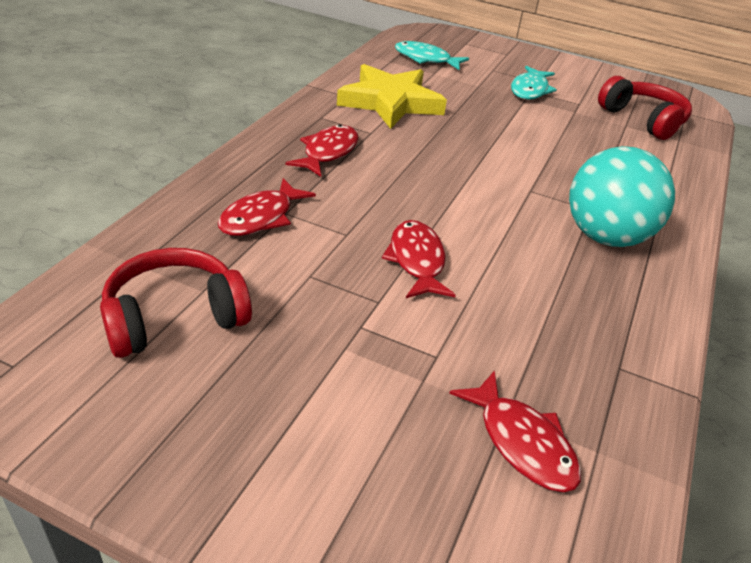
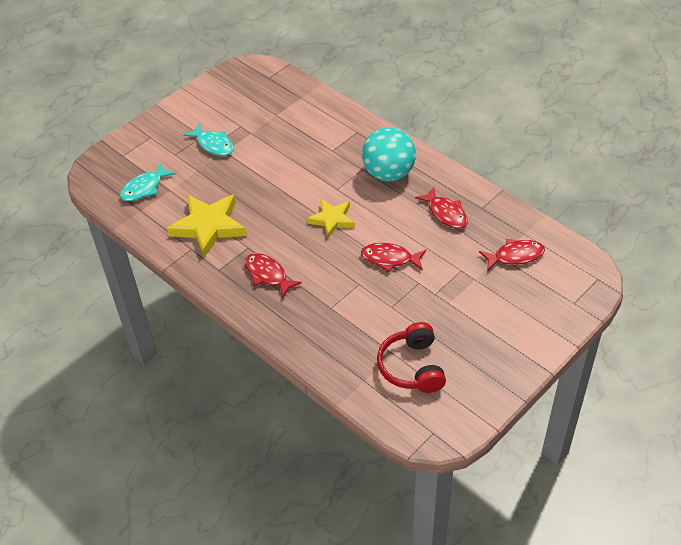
camera: 65 degrees left, 10 degrees up
(261, 217) = (333, 320): red fish -> red fish (445, 213)
(464, 193) = (332, 220): none -> yellow star
(643, 120) = (272, 103): red headphones -> none

